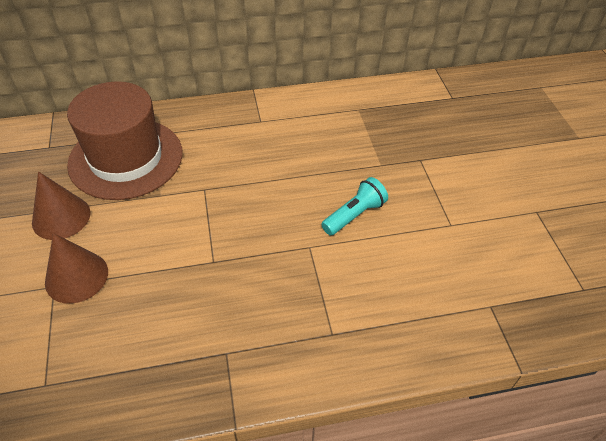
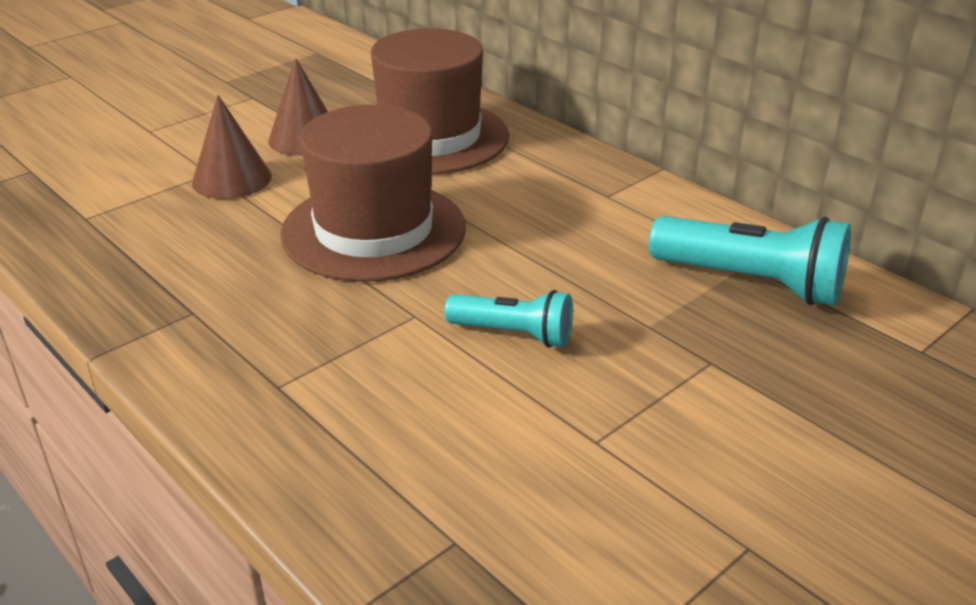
camera: 60 degrees right, 15 degrees down
(210, 229) = (374, 230): none -> brown hat
(373, 115) = (751, 282): none -> turquoise flashlight

